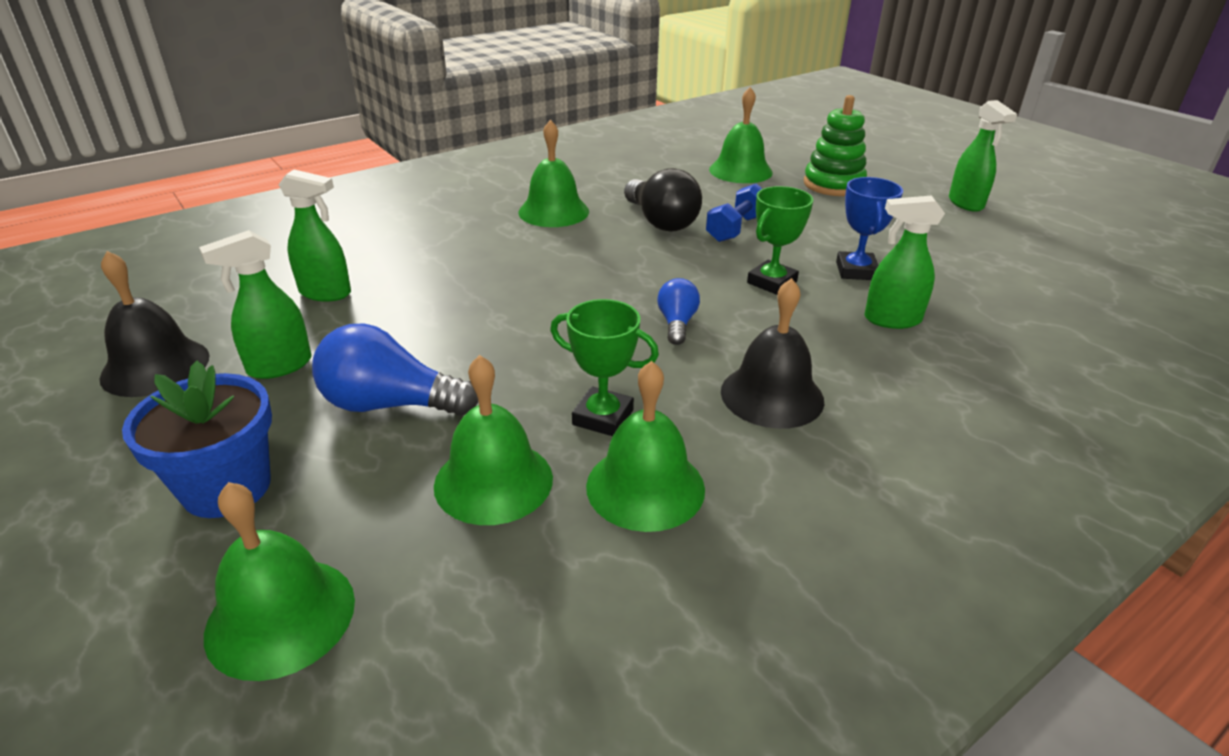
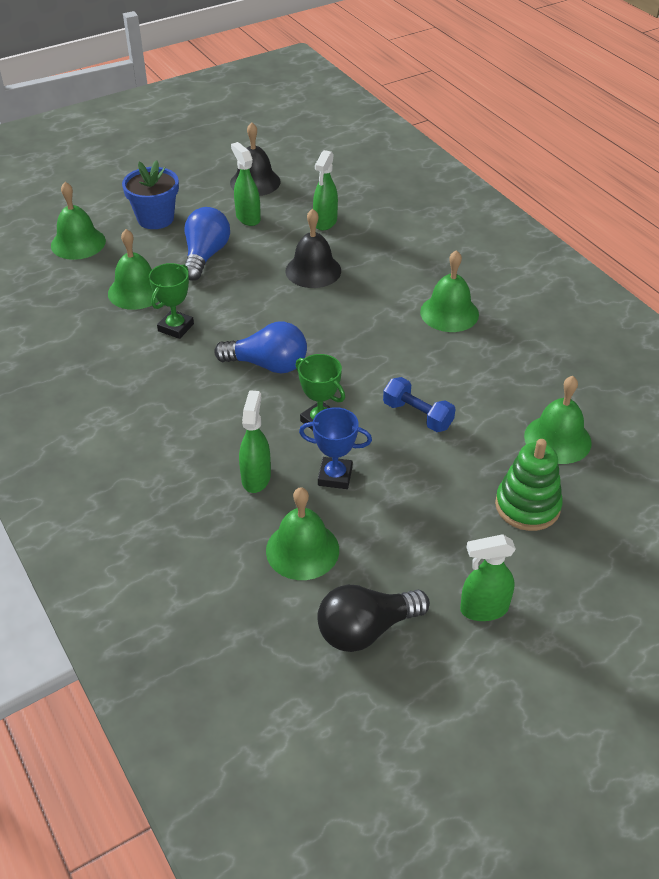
camera: 95 degrees right, 10 degrees up
(645, 487) = (117, 339): green bell -> green bell (302, 550)
(661, 222) = (431, 371): black light bulb -> black light bulb (366, 630)
(677, 323) = (268, 365): blue light bulb -> blue light bulb, size x1.75
(772, 395) = (179, 396): black bell -> black bell (313, 270)

